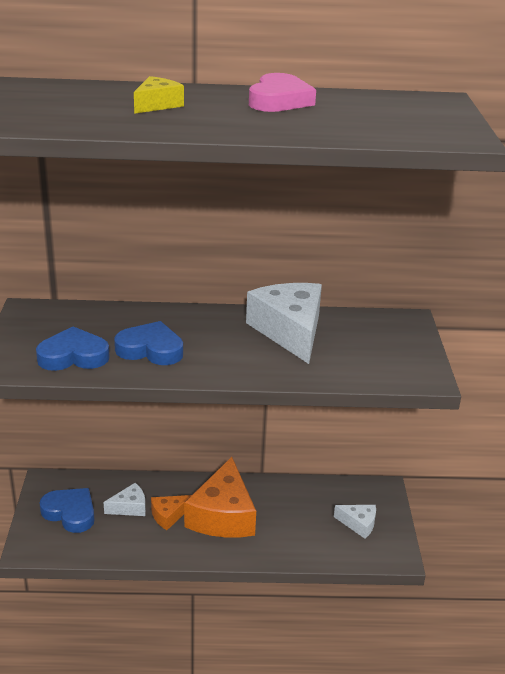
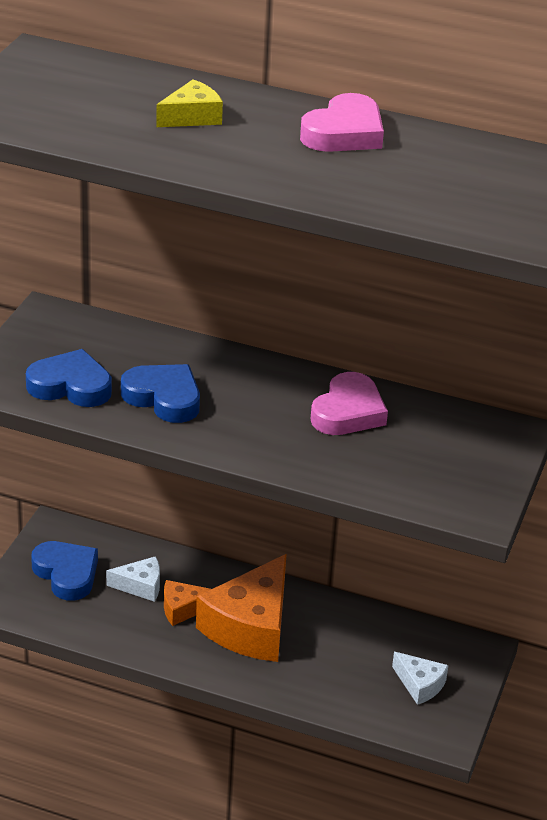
camera: 20 degrees right, 5 degrees up
(289, 331) = (348, 412): white cheese -> pink heart

